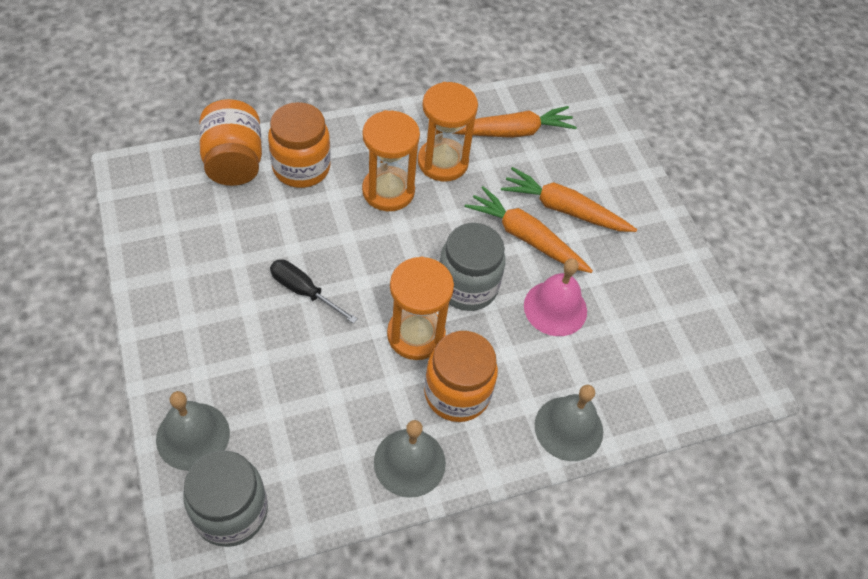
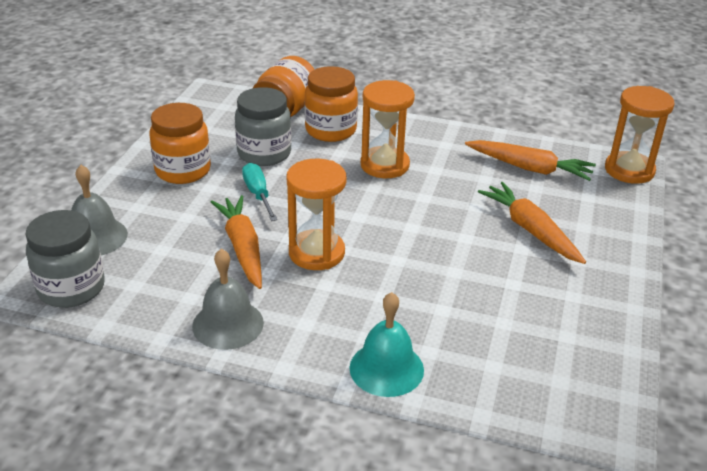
camera: 40 degrees right, 20 degrees down
(303, 291) = (258, 194): black screwdriver -> turquoise screwdriver
(443, 162) = (448, 165): orange hourglass -> orange hourglass (629, 170)
(457, 393) = (312, 301): orange jar -> orange jar (183, 170)
(467, 286) = (390, 242): grey jar -> grey jar (264, 153)
(526, 237) = (475, 234): orange carrot -> orange carrot (242, 248)
(555, 308) = (456, 287): pink bell -> none
(568, 428) = (386, 368): grey bell -> turquoise bell

